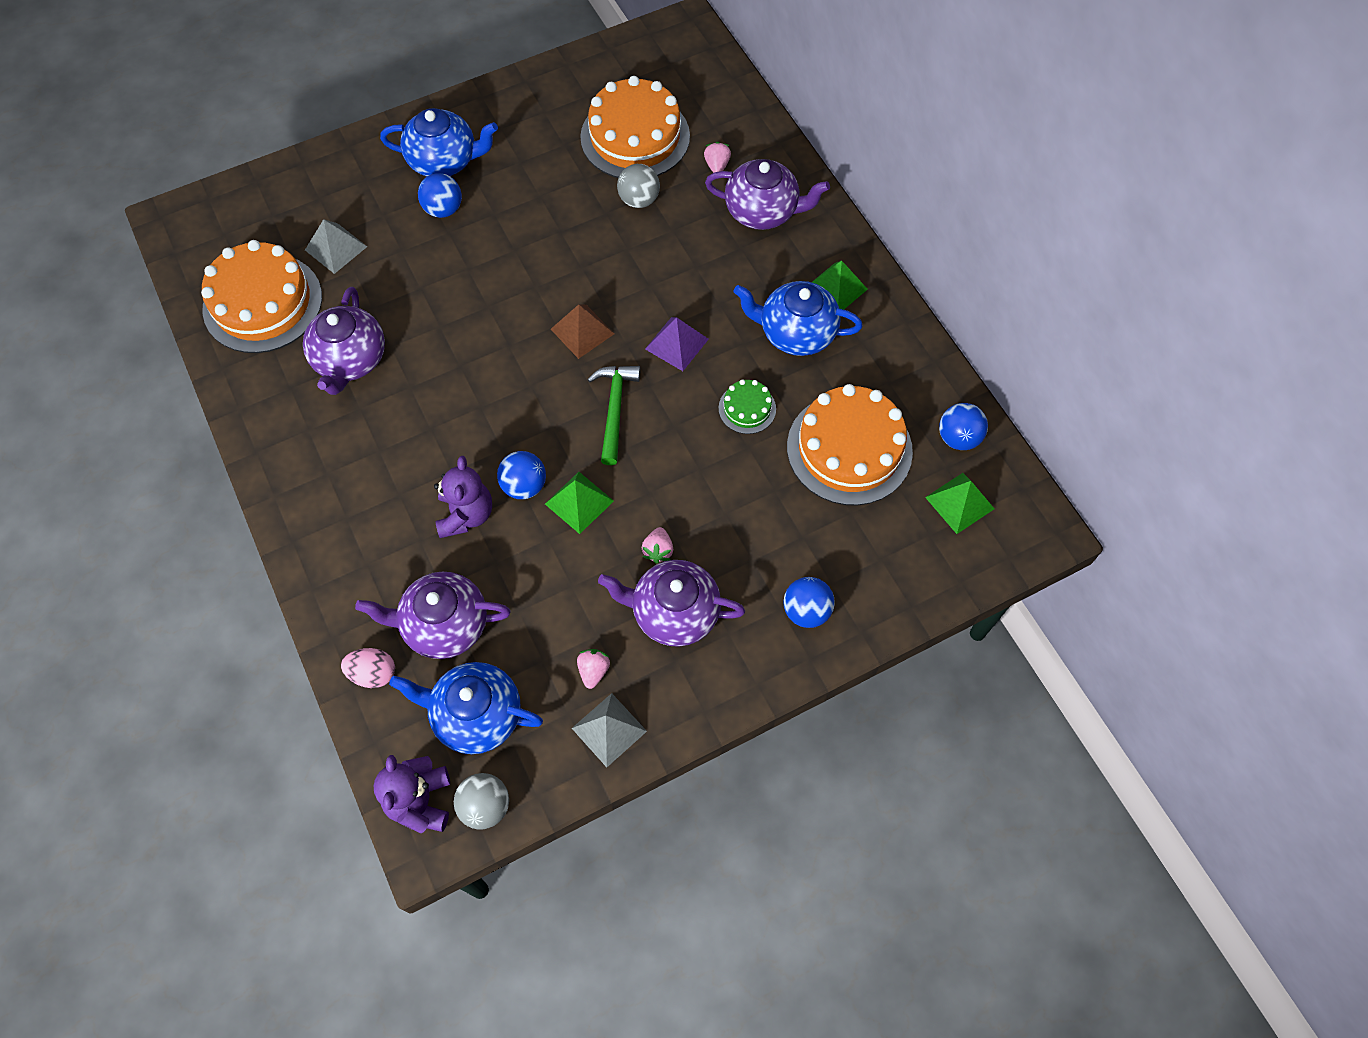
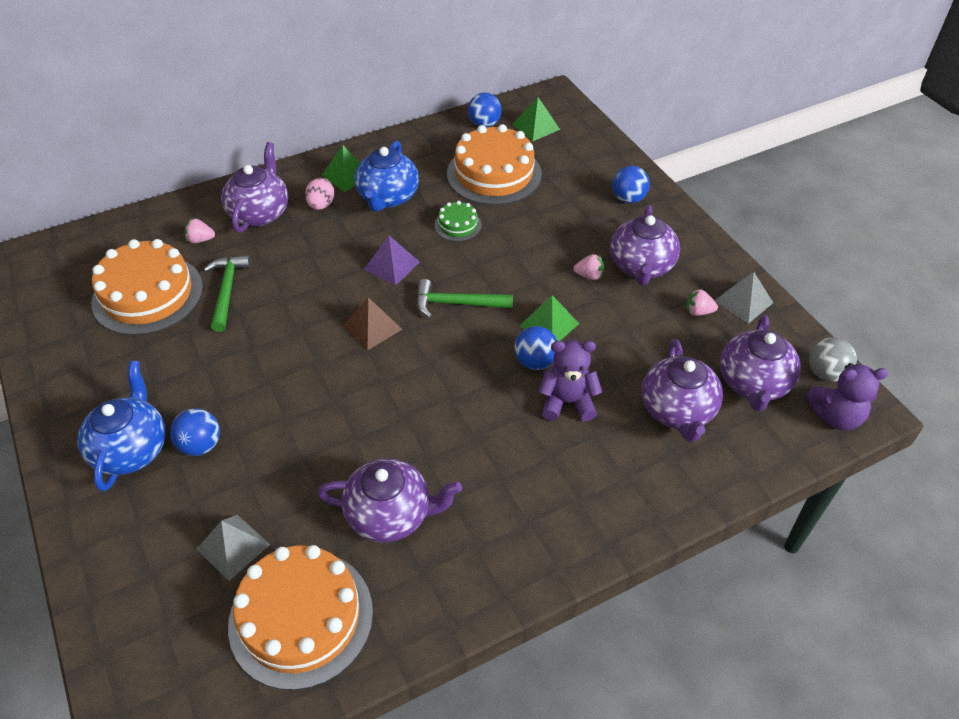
camera: 90 degrees left, 15 degrees down
(373, 673) = (733, 460): pink egg -> pink egg (321, 205)
(476, 715) = (753, 383): blue teapot -> purple teapot
(639, 200) = (227, 291): grey ball -> green hammer

